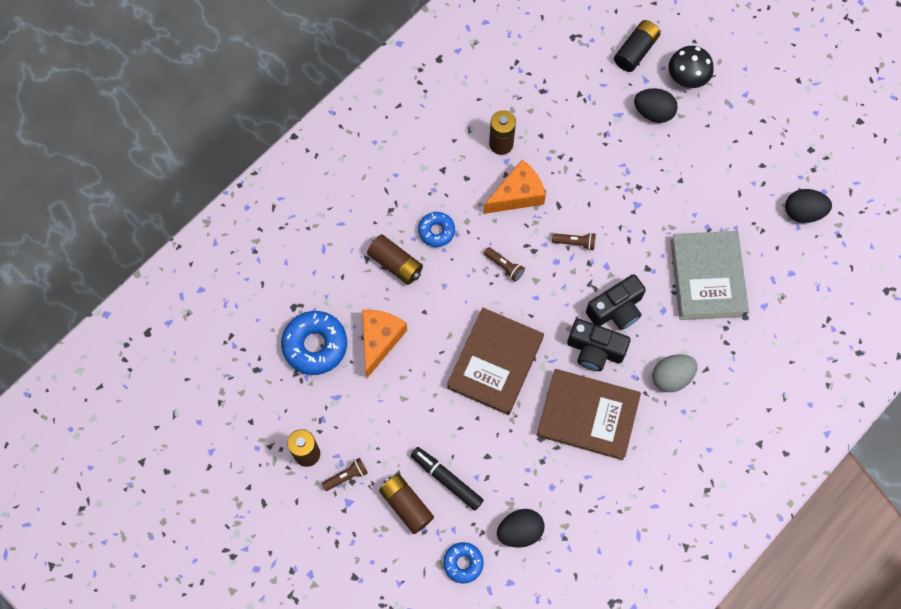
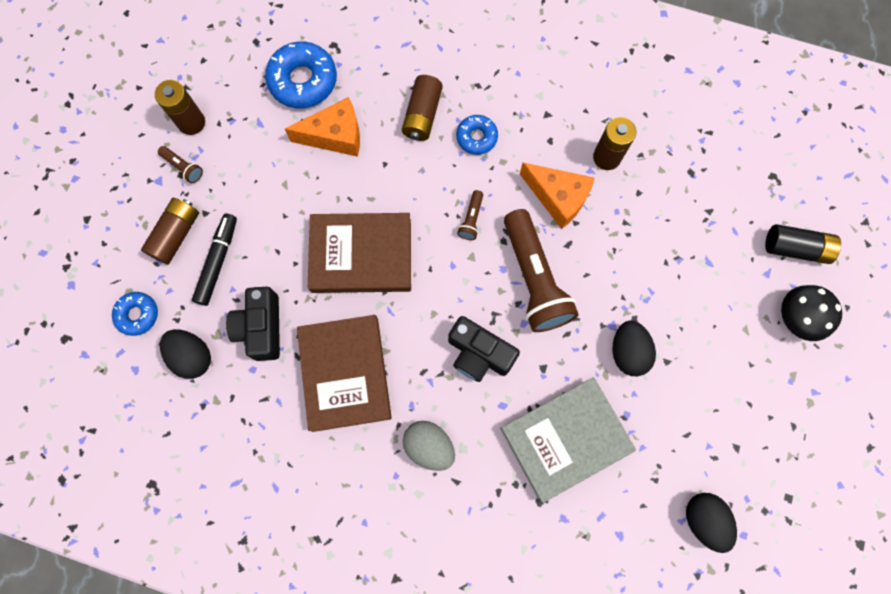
camera: 65 degrees right, 5 degrees up
(575, 243) = (534, 279): brown flashlight -> brown flashlight, size x2.38
(595, 350) = (422, 351): black camera -> black camera (261, 328)
(653, 112) = (732, 298): black egg -> black egg (628, 352)

